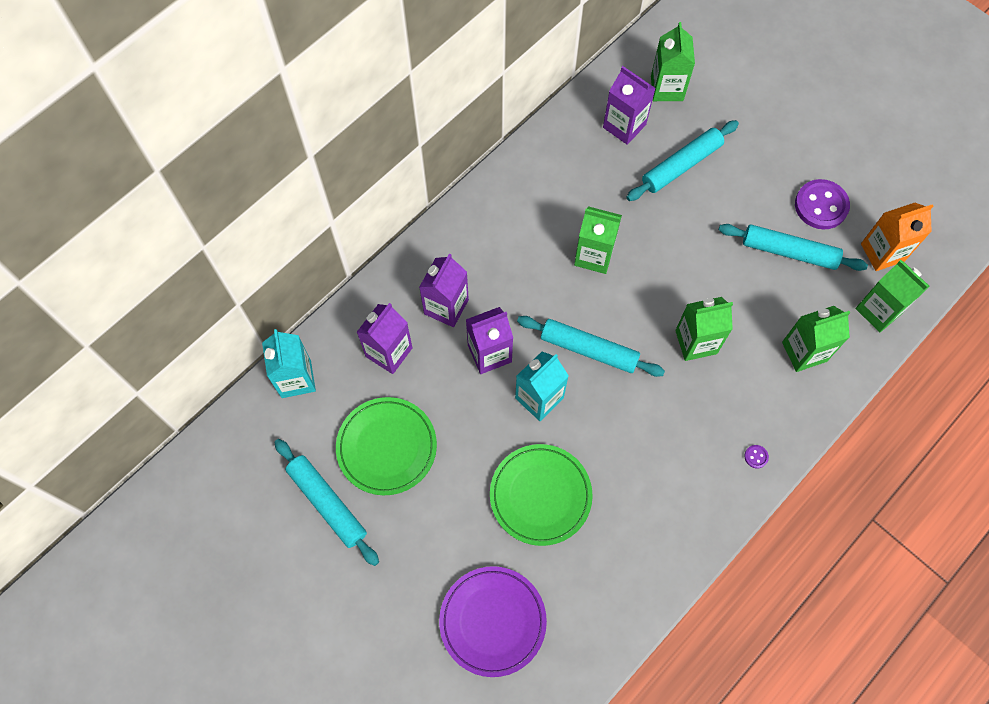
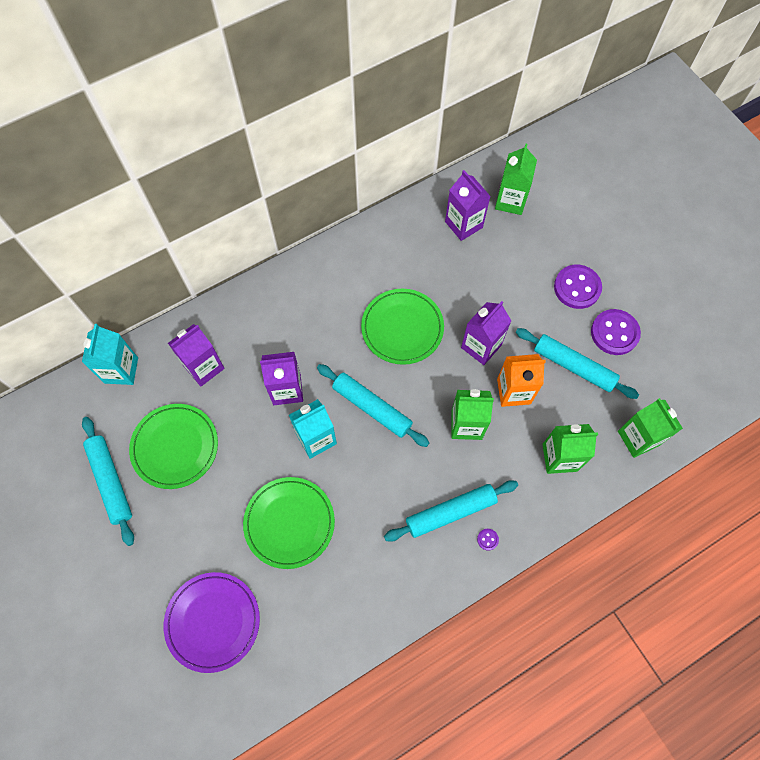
camera: 15 degrees right, 0 degrees up
(446, 307) = (264, 341): purple carton -> purple carton (481, 346)
(594, 255) = (402, 328): green carton -> green plate
(681, 165) = (502, 269): turquoise rolling pin -> turquoise rolling pin (450, 512)
(767, 166) = (577, 288): none -> purple button
(882, 252) = (657, 387): orange carton -> orange carton (513, 391)

